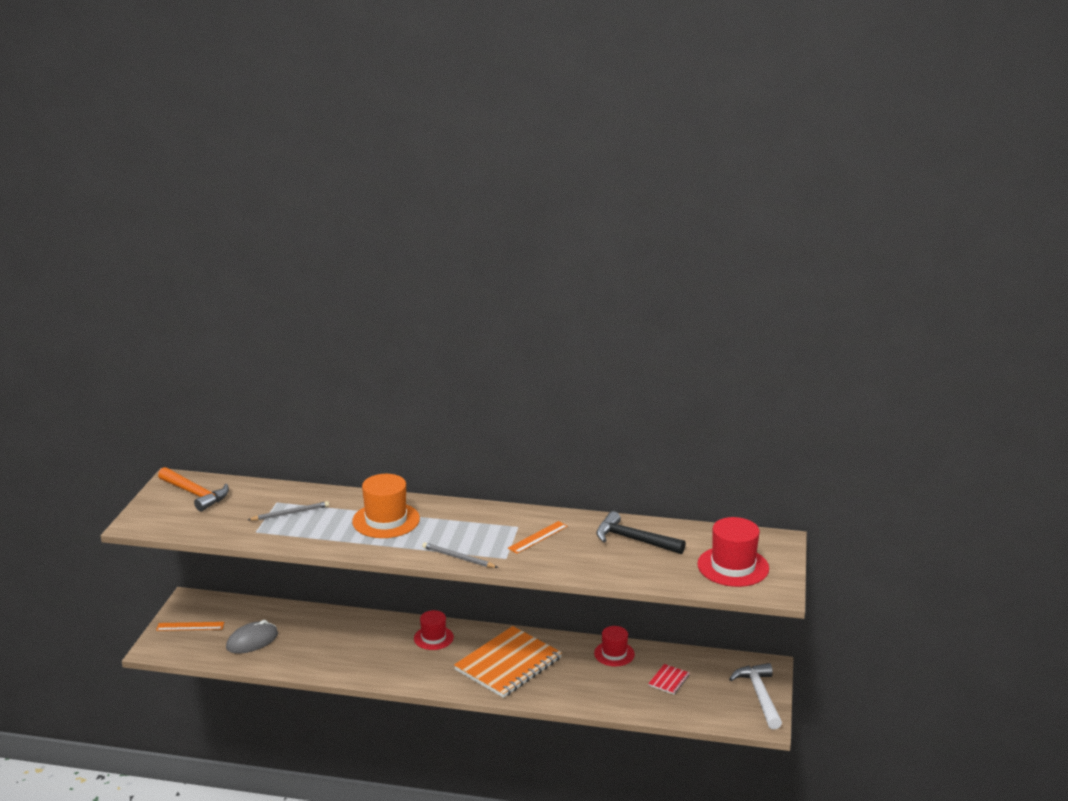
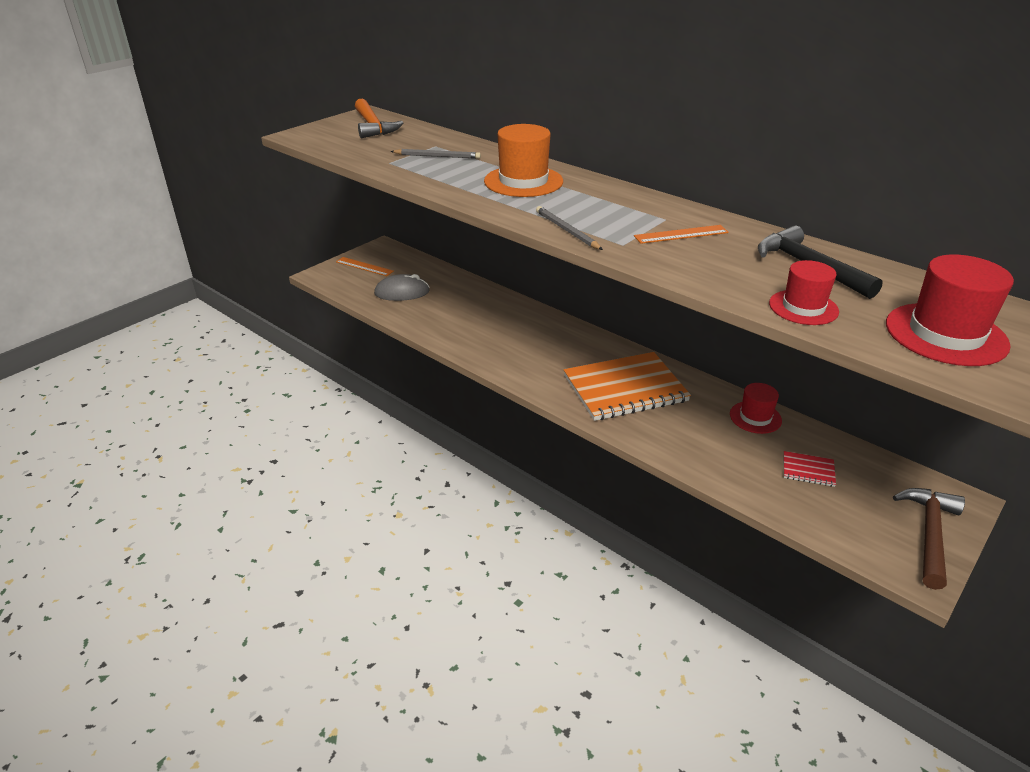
camera: 30 degrees right, 10 degrees up
(433, 638) = (566, 339): red hat -> red hat (803, 307)
(669, 680) = (808, 470): red notebook -> red notebook turned 45 degrees clockwise
(759, 695) = (929, 534): white hammer -> brown hammer

